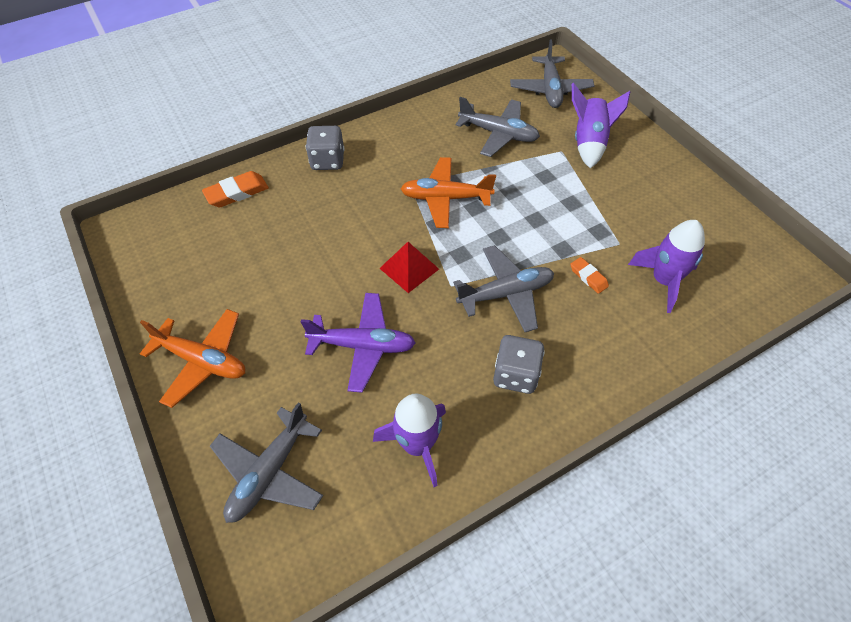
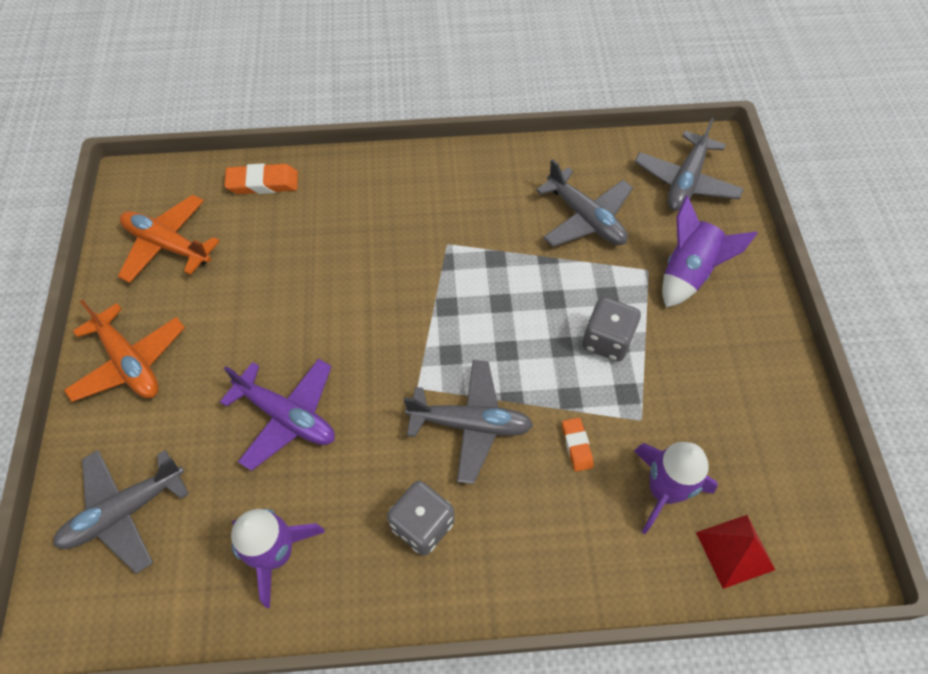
camera: 25 degrees right, 5 degrees up
(327, 161) = (375, 180): grey dice -> grey dice (607, 340)
(409, 268) = (385, 347): red pyramid -> red pyramid (735, 551)
(445, 198) = (475, 278): orange plane -> orange plane (168, 245)

